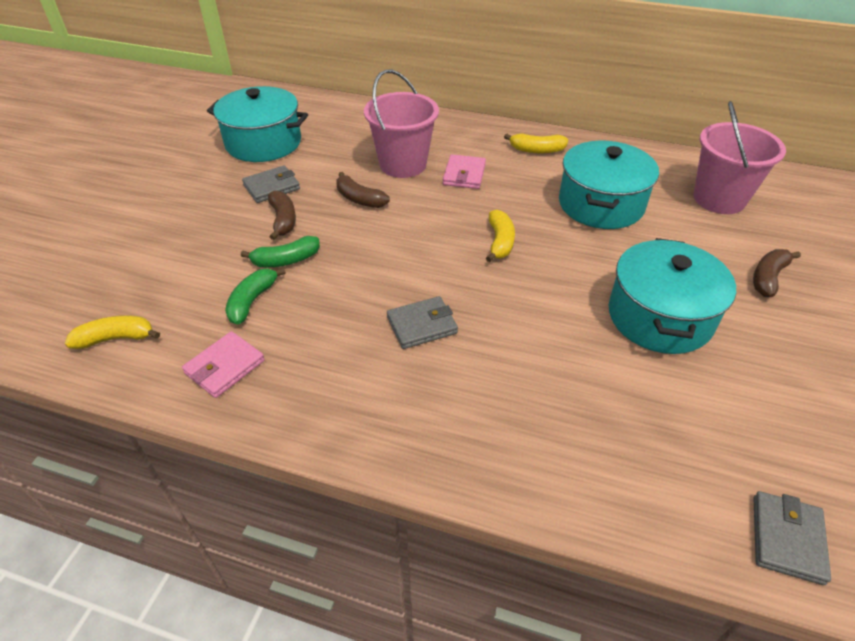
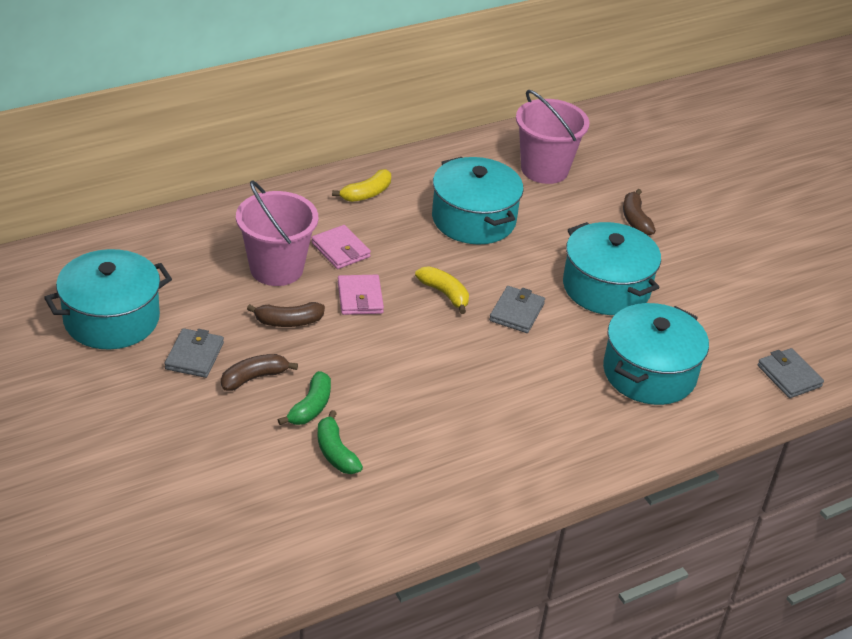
camera: 50 degrees left, 5 degrees down
(116, 338) = (279, 546): yellow banana -> none
(225, 367) = (390, 505): pink wallet -> pink wallet (360, 298)
(283, 220) = (254, 378): brown banana -> brown banana turned 60 degrees counterclockwise
(422, 325) = (476, 389): grey wallet -> grey wallet (516, 312)
(606, 418) = (649, 373): none -> turquoise pot

